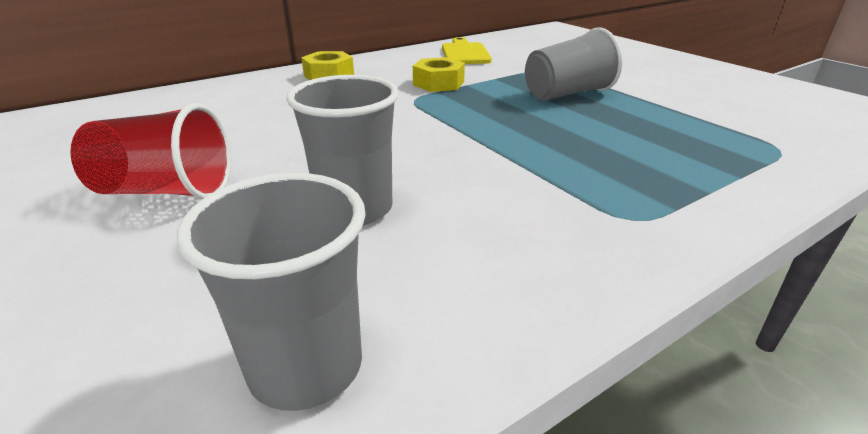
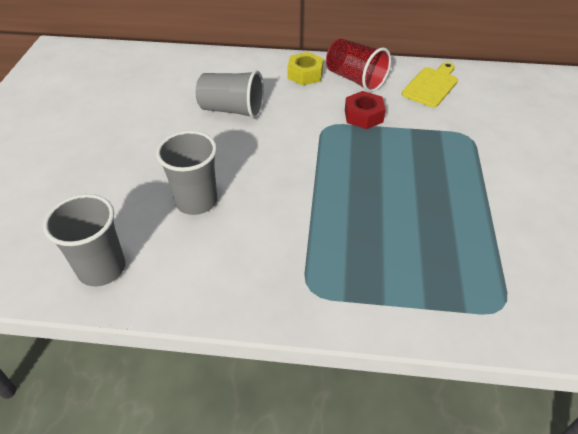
camera: 40 degrees right, 15 degrees up
(166, 191) = (138, 143): red cup -> red cup (355, 79)
(438, 83) = (363, 116): yellow nut -> red nut
(567, 94) = (437, 172): grey cup -> grey cup (232, 110)

